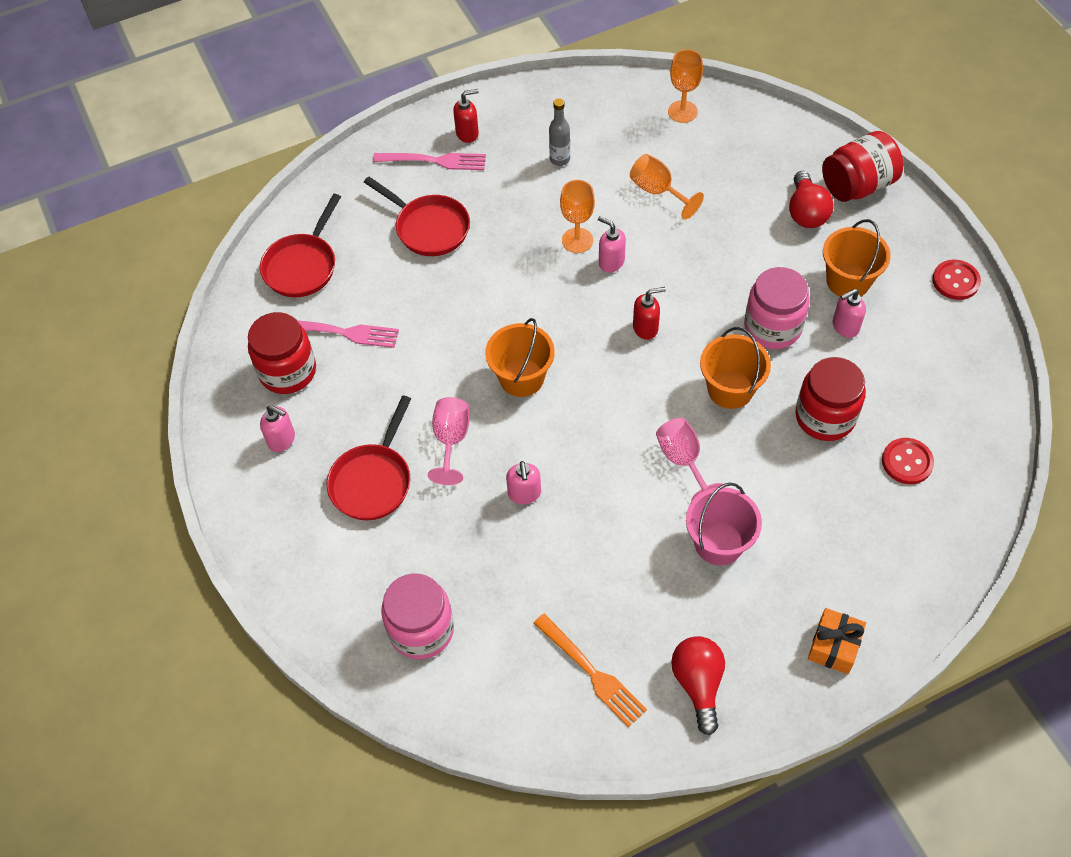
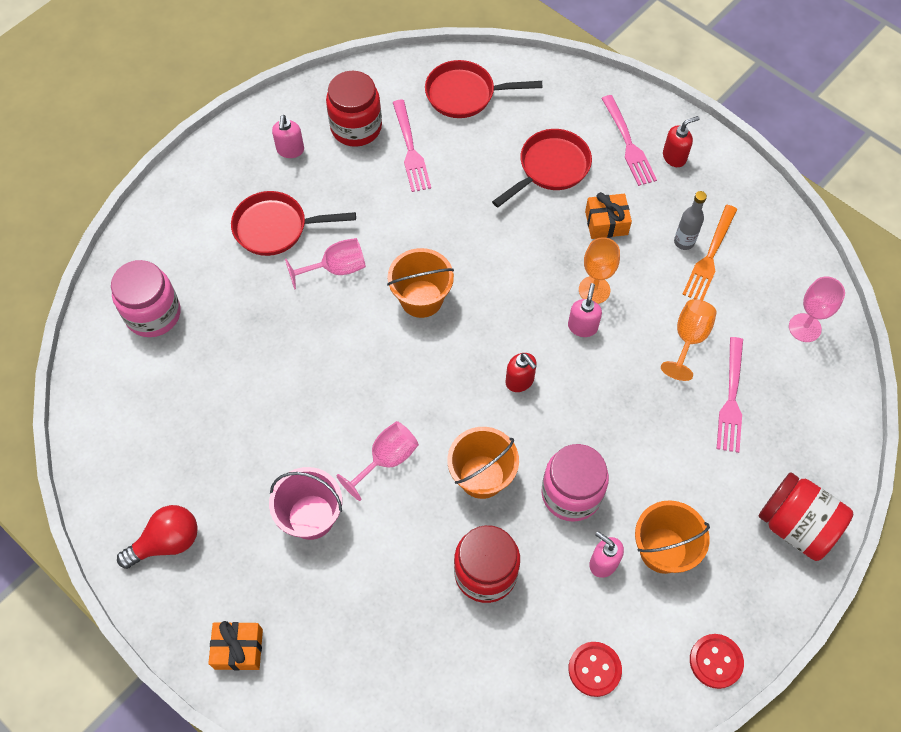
camera: 65 degrees right, 5 degrees up
(428, 228) = (550, 168): red pan -> red pan turned 150 degrees counterclockwise
(467, 133) = (674, 157): red soap dispenser -> red soap dispenser turned 75 degrees counterclockwise
(511, 207) = (606, 223): none -> orange gift
(524, 494) = (304, 343): pink soap dispenser -> none
(591, 672) = (153, 453): orange fork -> orange fork (710, 256)
(682, 112) = (804, 327): orange goblet -> pink goblet
(727, 184) = (731, 398): none -> pink fork
(806, 212) = (733, 484): red light bulb -> none
(907, 462) = (463, 666): red button -> red button (594, 669)

